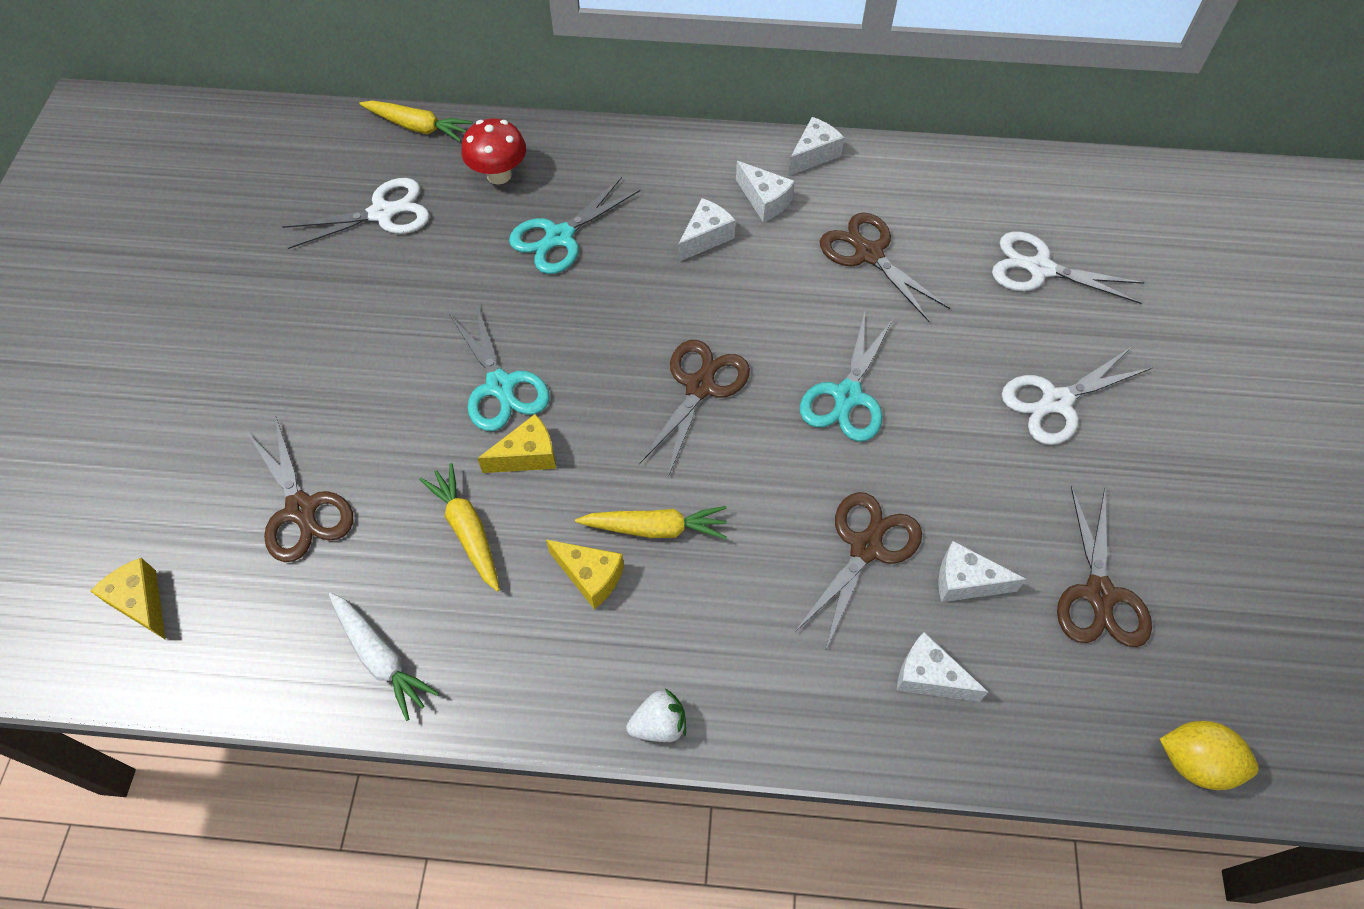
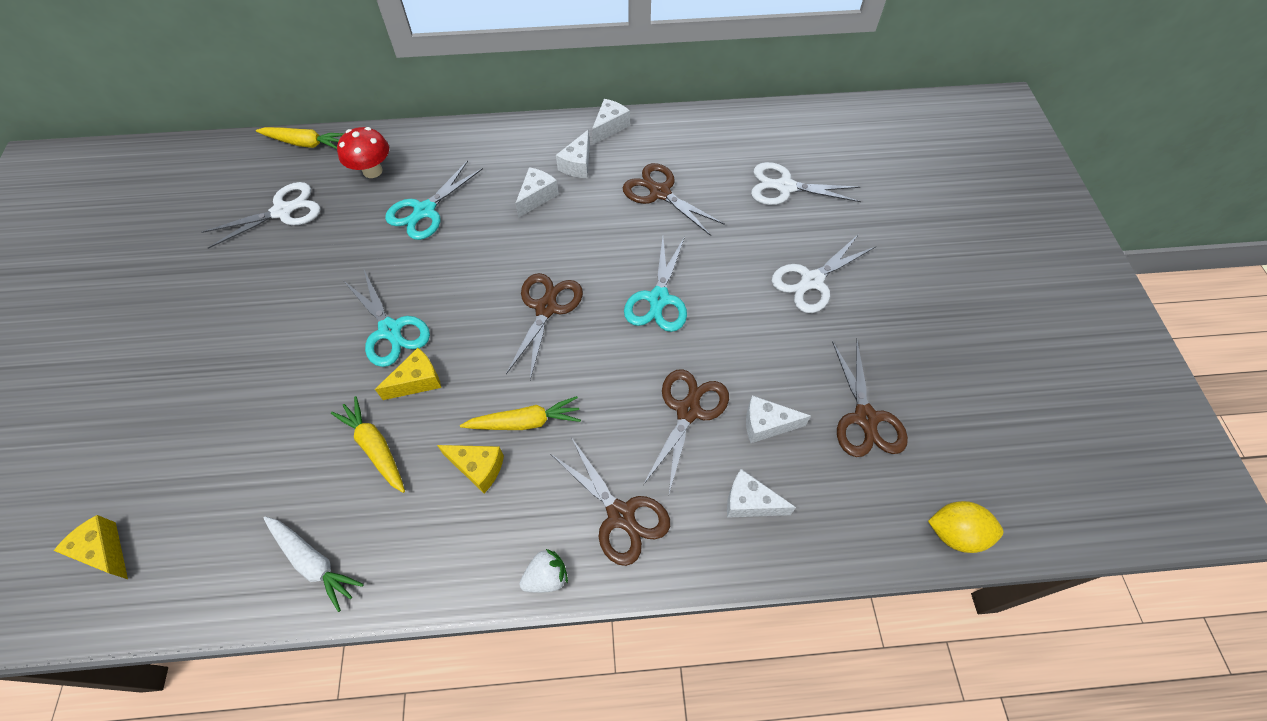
camera: 10 degrees left, 0 degrees up
(301, 510) = (236, 452): brown scissors -> brown scissors (621, 515)
(764, 201) = (577, 164): white cheese -> white cheese turned 75 degrees clockwise

